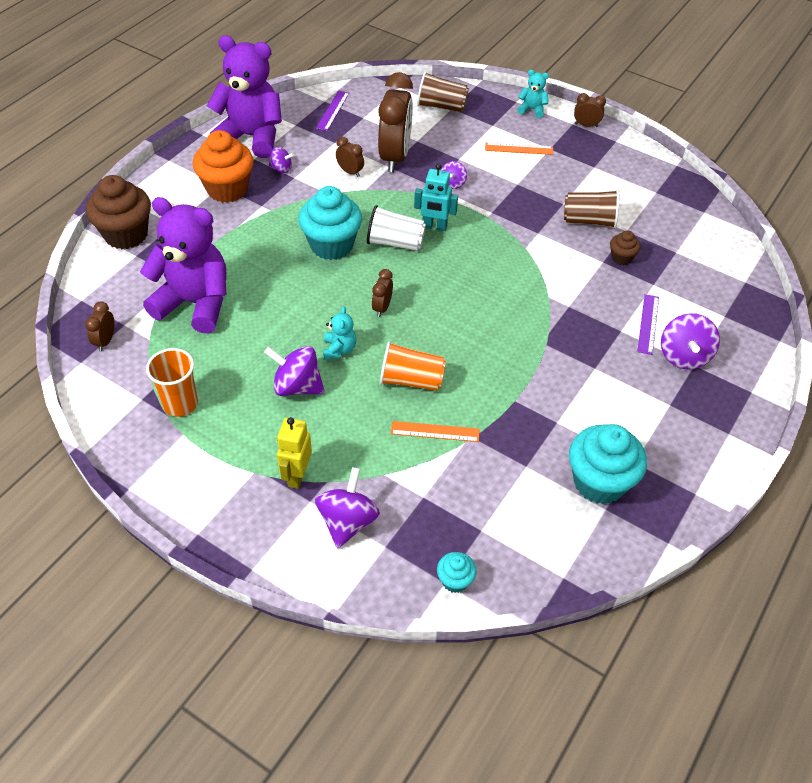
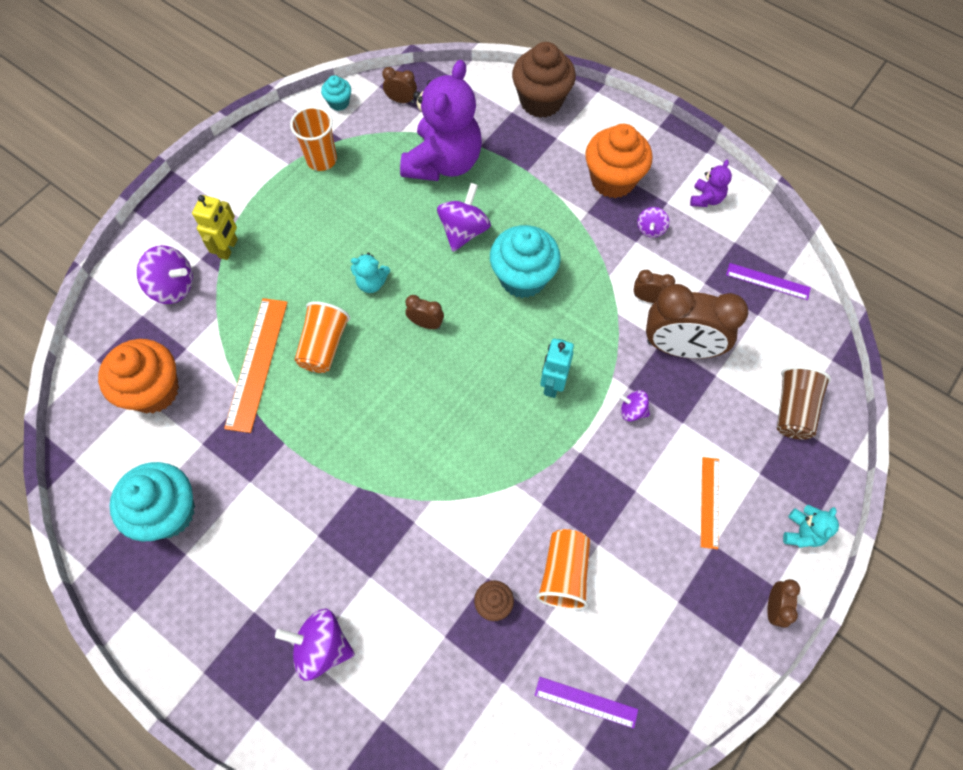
camera: 95 degrees right, 15 degrees up
(251, 137) = (706, 198): purple teddy bear -> purple teddy bear, size x0.42
(297, 386) = (329, 247): purple spinning top -> purple spinning top (464, 231)
(297, 475) = (228, 248): yellow robot -> yellow robot turned 90 degrees clockwise
(350, 172) = (648, 298): brown clock -> brown clock turned 120 degrees counterclockwise
(395, 243) = (526, 341): white cup -> none
(435, 431) = (257, 363): orange ruler -> orange ruler, size x1.68
(455, 580) = (95, 368): turquoise cupcake -> turquoise cupcake (339, 103)
(475, 517) = (154, 390): none -> orange cupcake
(589, 221) = (564, 573): brown cup -> orange cup
(648, 324) = (377, 613): purple ruler -> purple ruler (586, 702)

